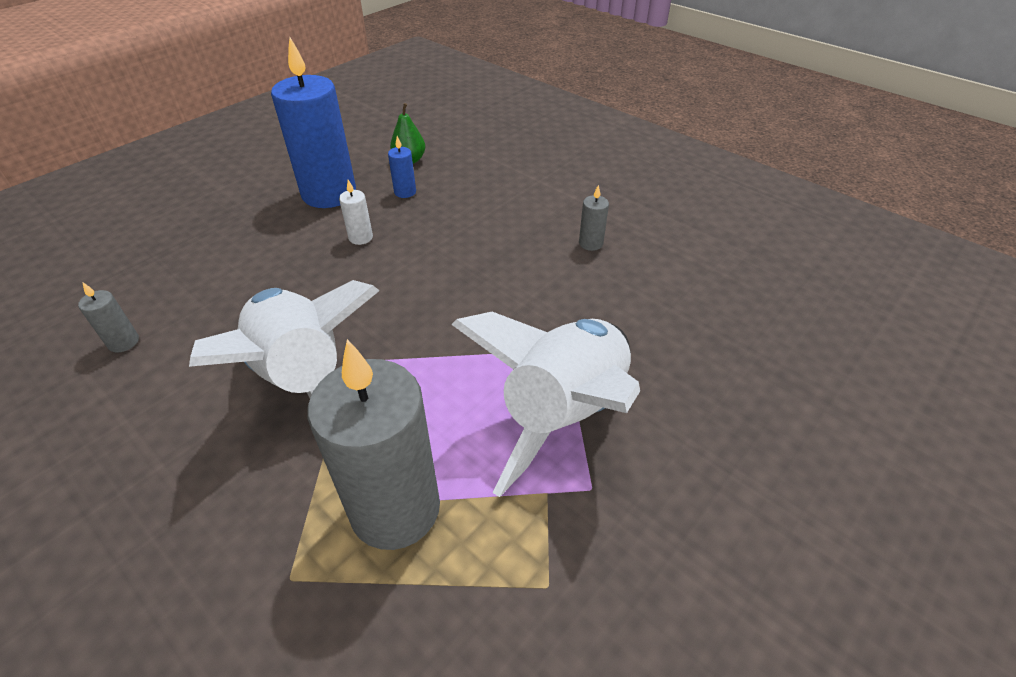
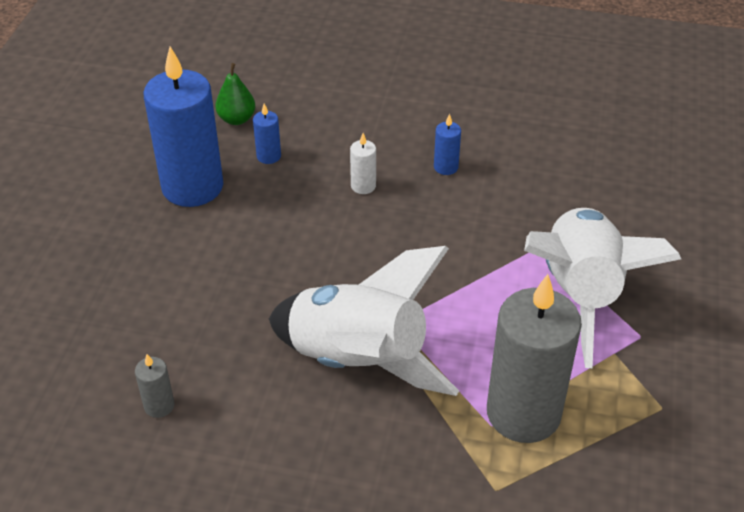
camera: 30 degrees left, 0 degrees up
(360, 237) = (274, 219): white candle -> white candle (363, 186)
(538, 249) = (446, 167): none -> blue candle
(590, 243) = (485, 144): grey candle -> none

